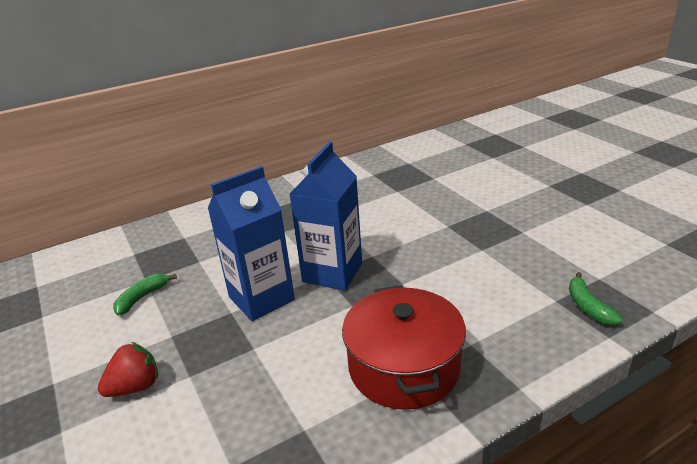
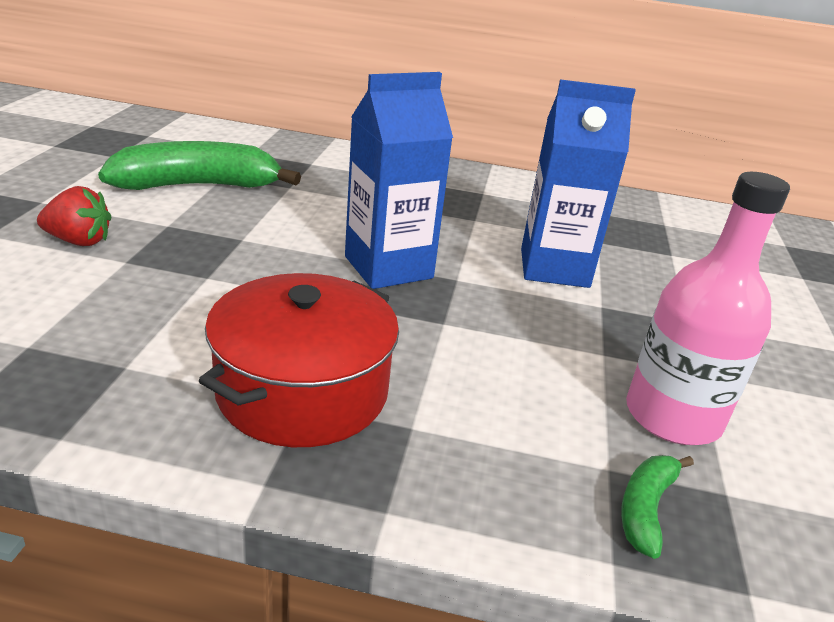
camera: 35 degrees right, 0 degrees up
(142, 298) = (198, 186): green banana -> green banana, size x2.14
(261, 298) = (285, 245): blue carton -> blue carton (554, 268)
(542, 259) = (672, 416): none -> pink bottle

